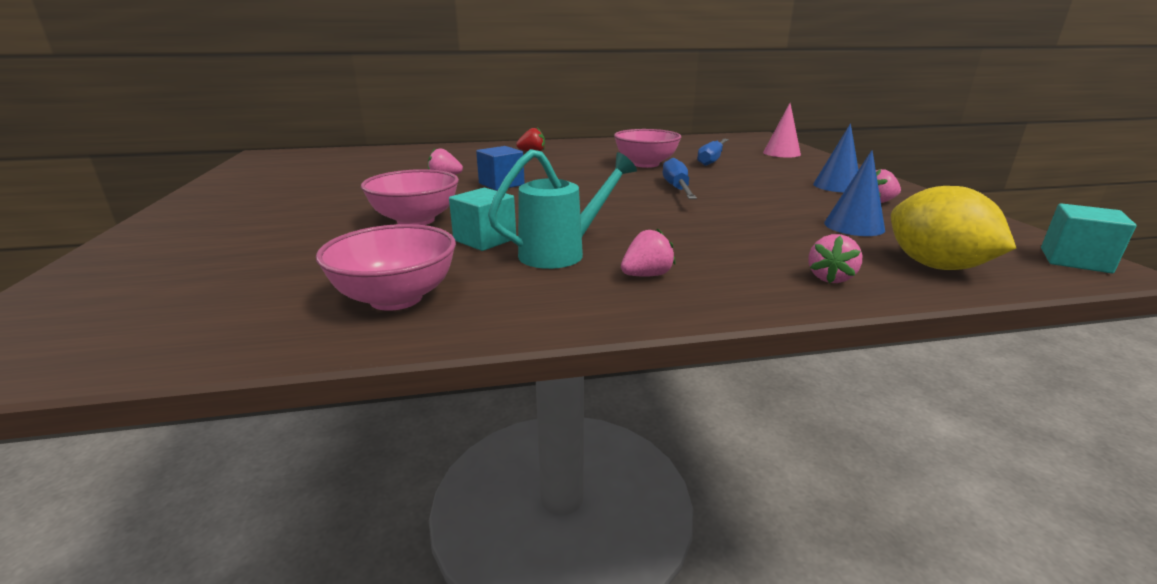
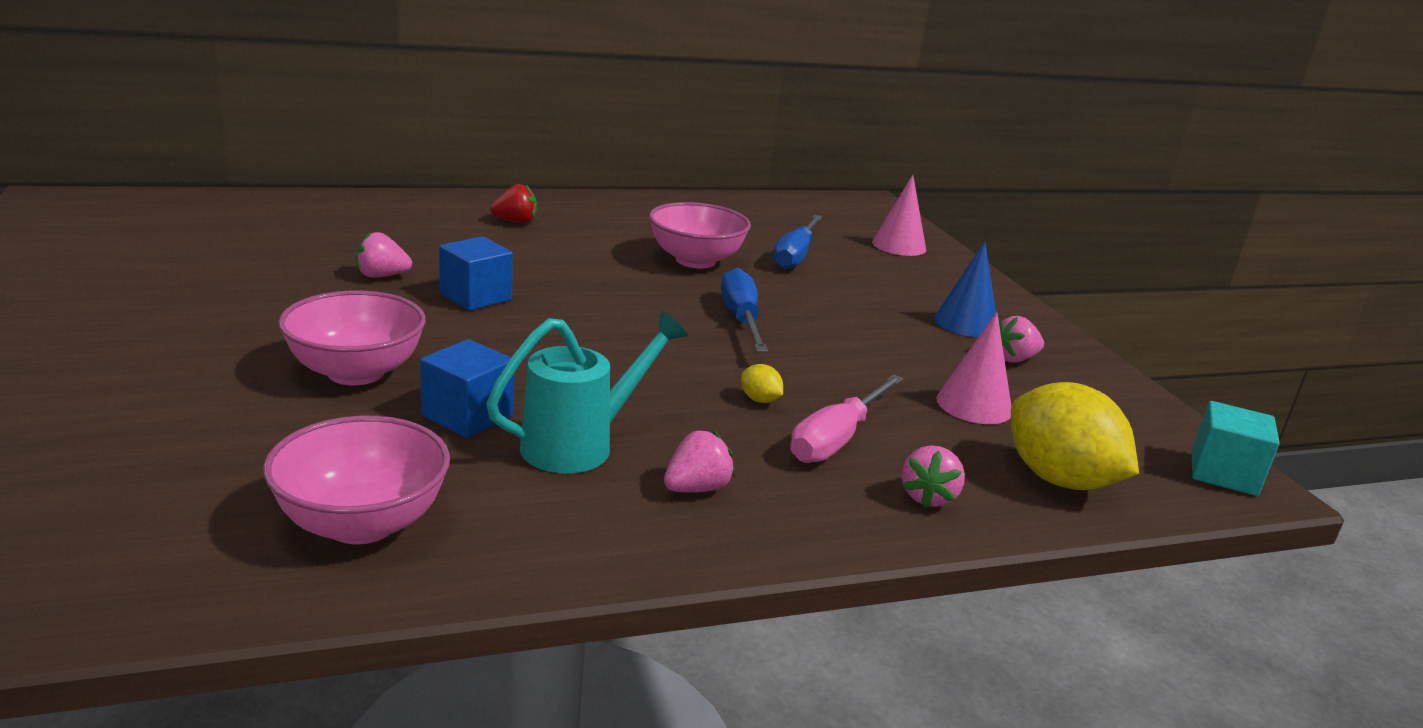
camera: 10 degrees left, 0 degrees up
(485, 240) = (467, 416): turquoise cube -> blue cube
(692, 227) = (759, 400): none -> yellow lemon
(752, 246) = (837, 439): none -> pink screwdriver
(854, 226) = (974, 405): blue cone -> pink cone

